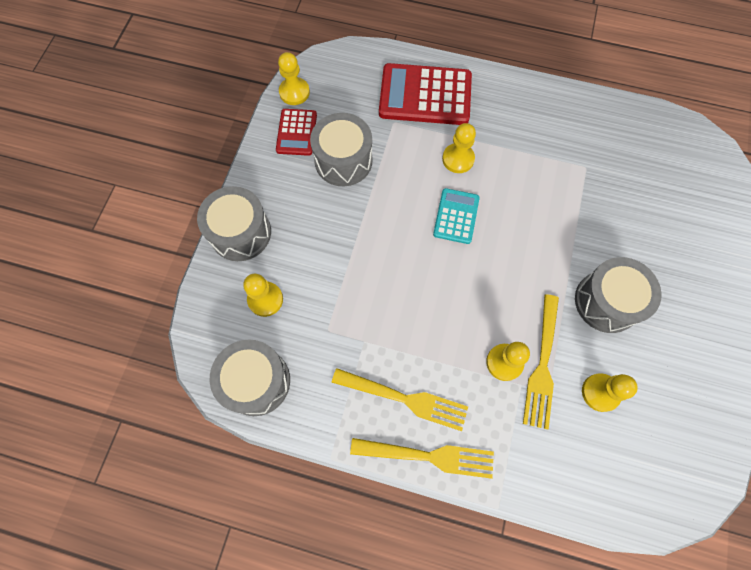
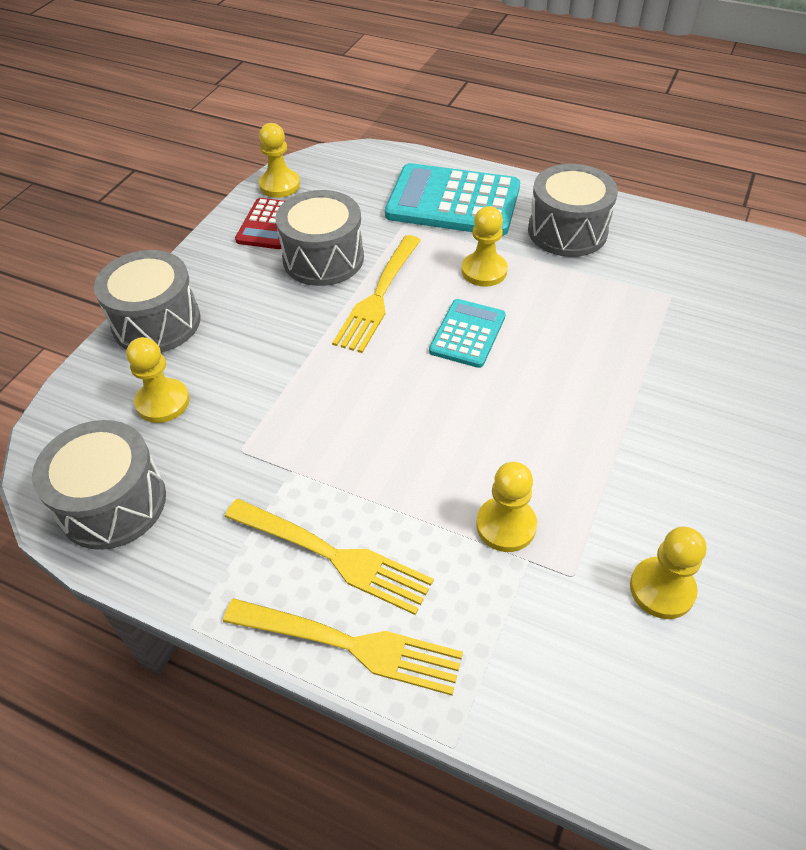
camera: 10 degrees right, 20 degrees down
(425, 95) = (453, 202): red calculator -> turquoise calculator
(542, 364) = (568, 535): yellow fork -> yellow fork (379, 295)
(606, 302) = (686, 463): grey drum -> grey drum (567, 231)

